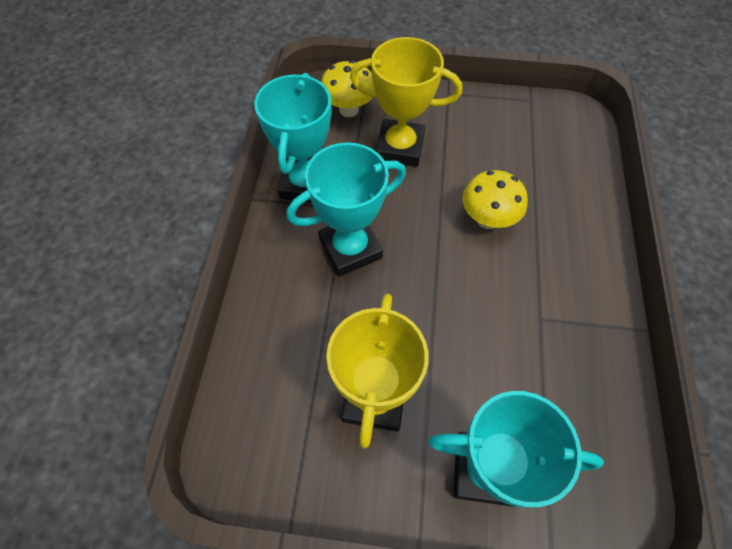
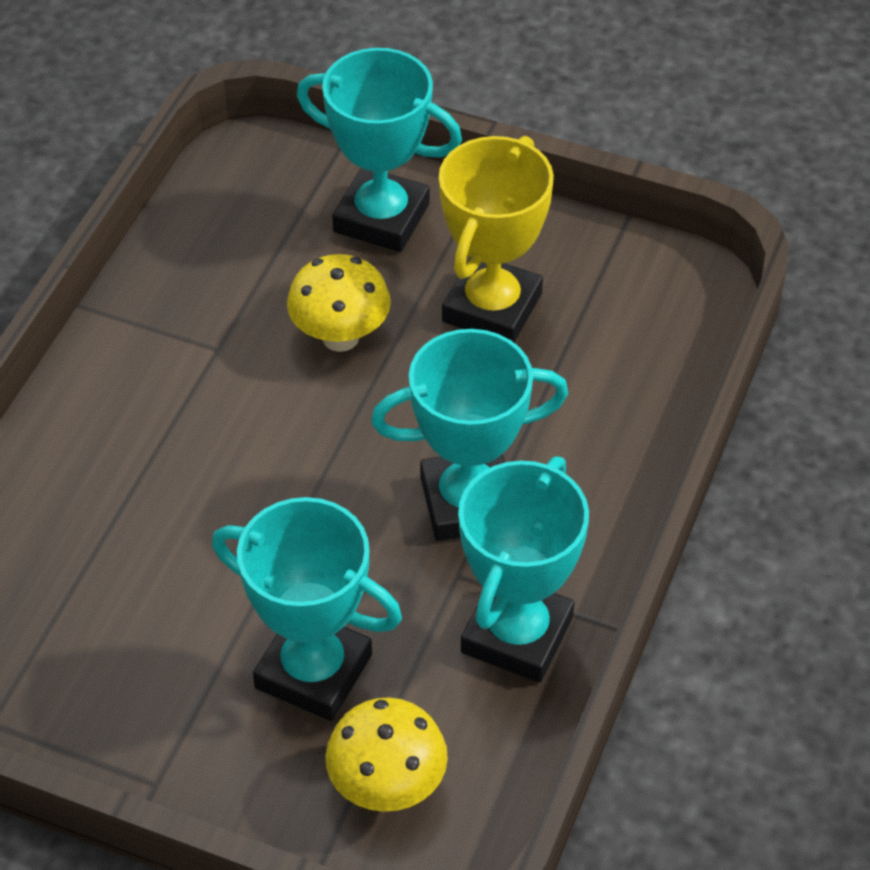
camera: 165 degrees left, 10 degrees down
(400, 148) = (313, 671): yellow trophy -> turquoise trophy
(487, 219) = (218, 500): yellow mushroom -> yellow mushroom (340, 337)

